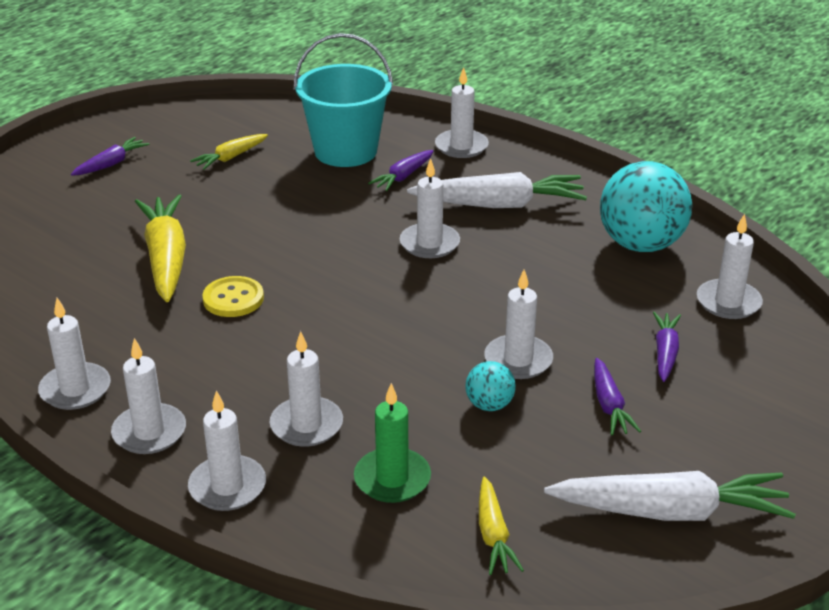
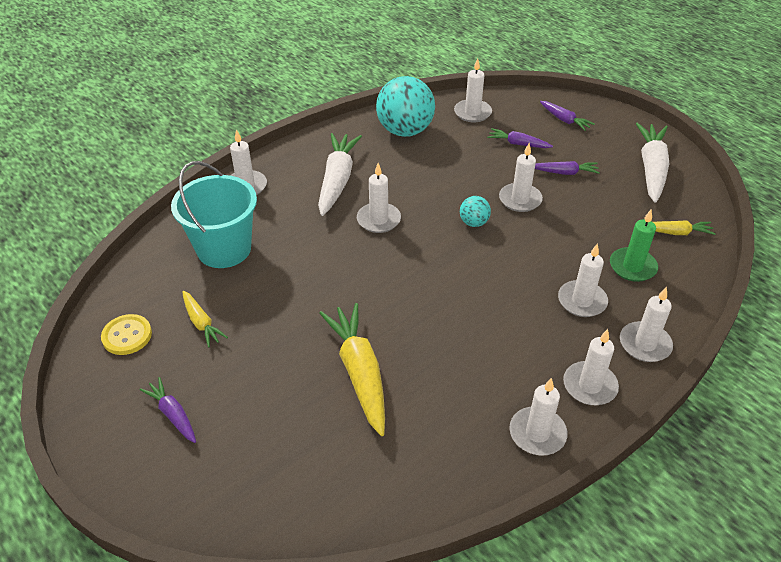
camera: 80 degrees left, 10 degrees up
(166, 258) = (359, 373): yellow carrot -> yellow carrot turned 75 degrees clockwise
(233, 299) = (428, 331): yellow button -> yellow button (127, 336)
(403, 177) = (279, 222): purple carrot -> purple carrot (564, 120)
(489, 405) = (563, 218): turquoise ball -> turquoise ball (473, 223)

